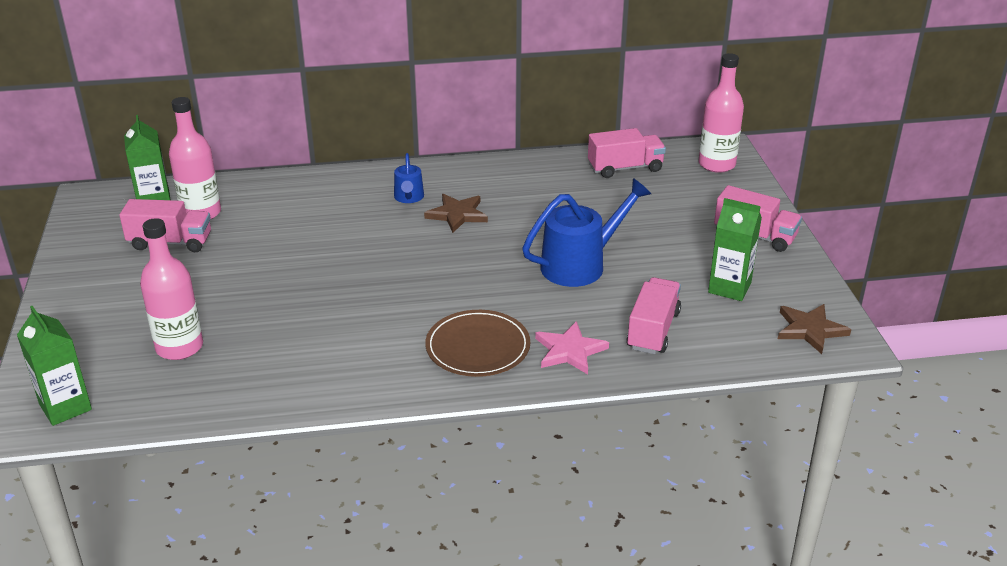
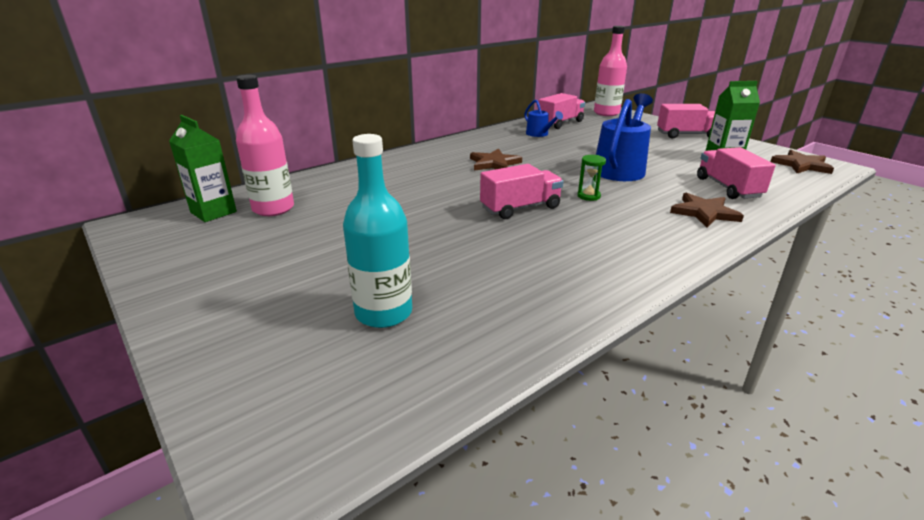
camera: 30 degrees left, 5 degrees down
(65, 407) = (310, 428): green carton -> none
(170, 242) = (266, 235): pink truck -> pink truck (520, 208)
(179, 347) = (383, 313): pink bottle -> turquoise bottle
(409, 198) = (444, 163): blue watering can -> blue watering can (539, 134)
(478, 347) = (643, 229): brown plate -> none
(488, 291) = (588, 196): none -> green hourglass
(569, 351) = (704, 212): pink star -> brown star

